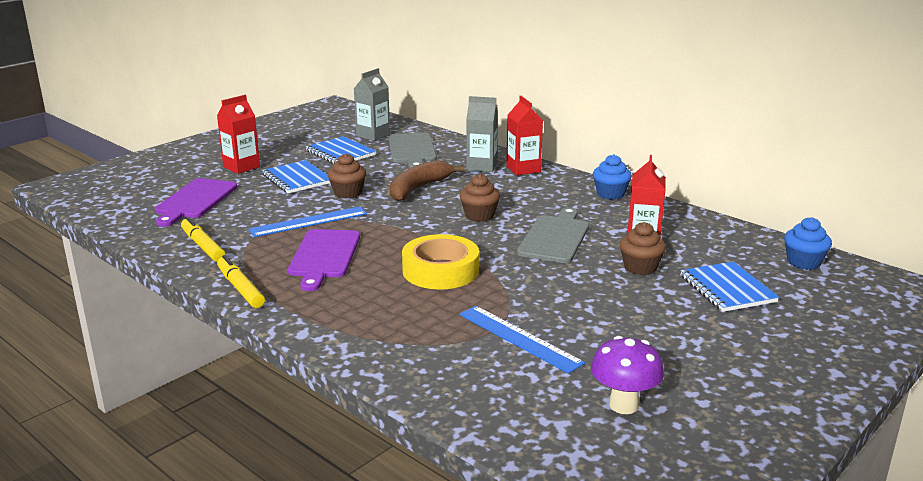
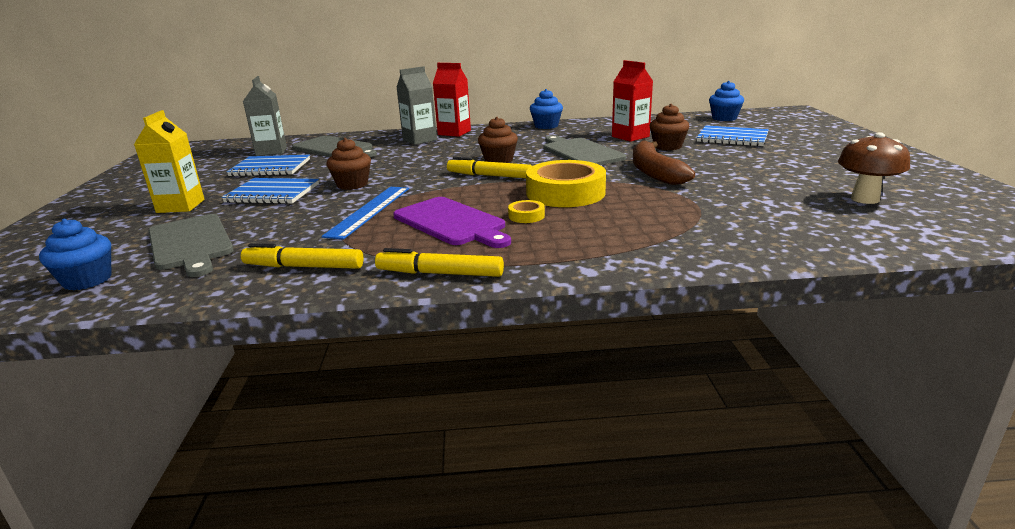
camera: 45 degrees left, 0 degrees up
(124, 203) = (87, 280): none -> blue cupcake
(195, 200) = (190, 244): purple cutting board -> grey cutting board
(241, 167) = (180, 206): red carton -> yellow carton
(371, 275) = (526, 216): none -> yellow tape
(418, 188) = (407, 163): brown banana -> brown banana (654, 172)
(437, 228) = (490, 176): none -> yellow marker
(519, 338) = (722, 200): blue ruler -> none
(623, 405) = (865, 199): purple mushroom -> brown mushroom

